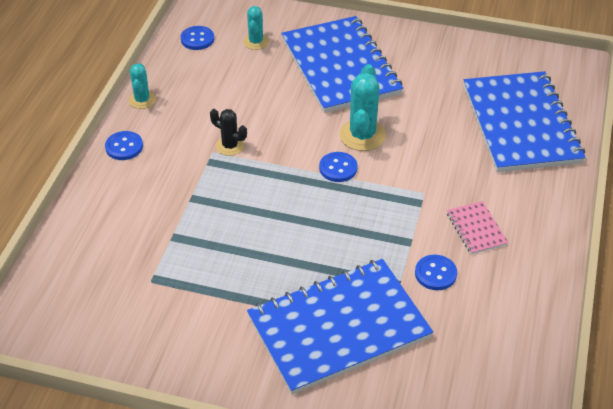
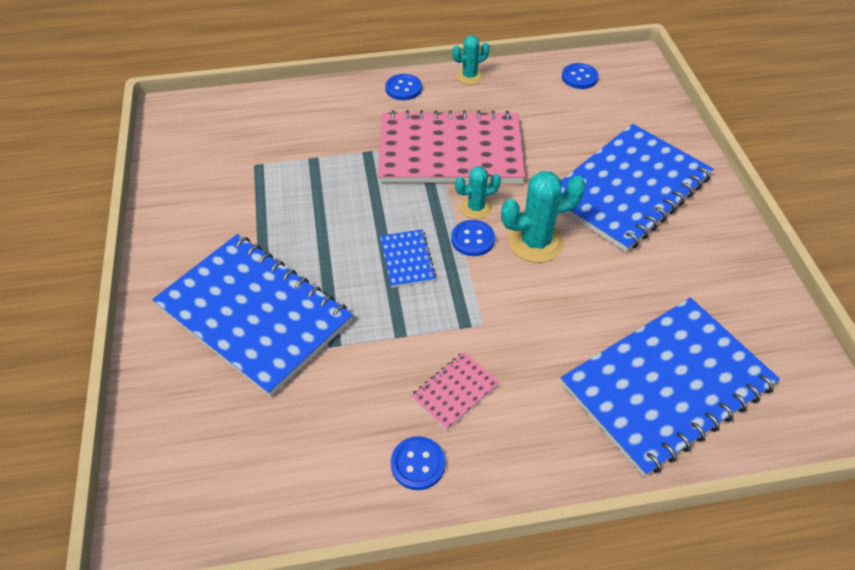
camera: 65 degrees right, 5 degrees up
(230, 146) = (450, 151): black cactus -> pink notebook
(256, 42) = (611, 115): turquoise cactus -> turquoise cactus (476, 207)
(336, 213) = (407, 259): none -> blue notebook
(435, 273) = (365, 373): blue button -> blue button (418, 464)

